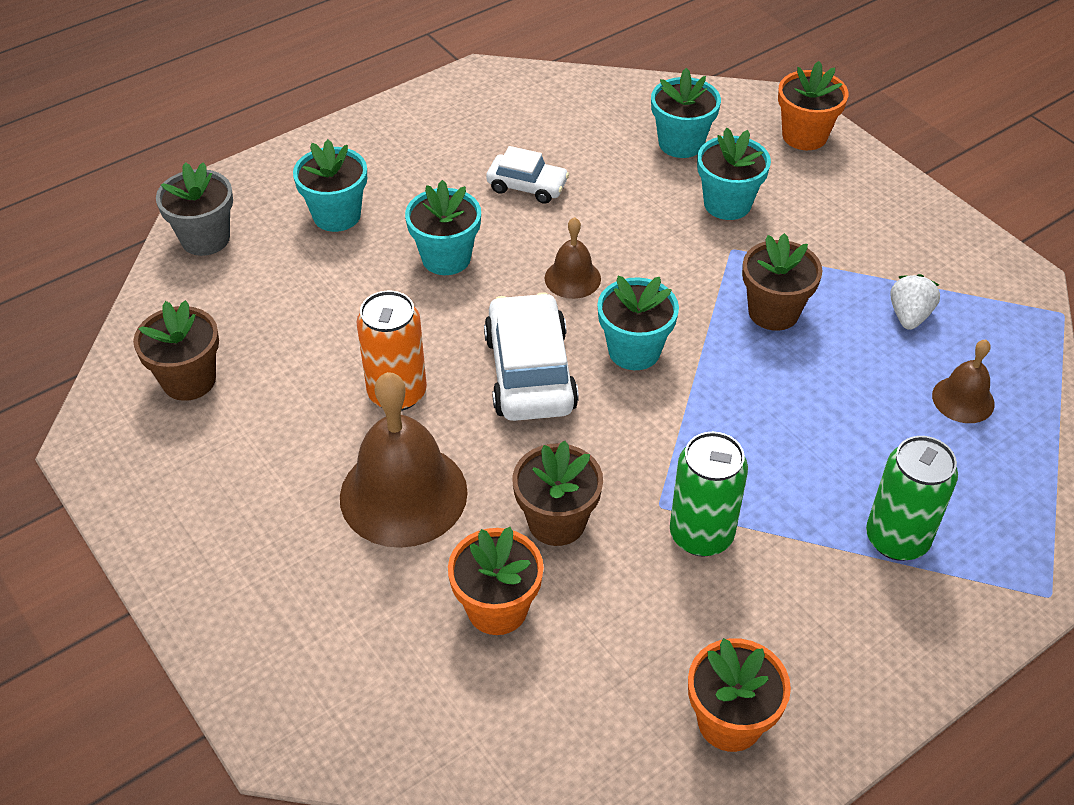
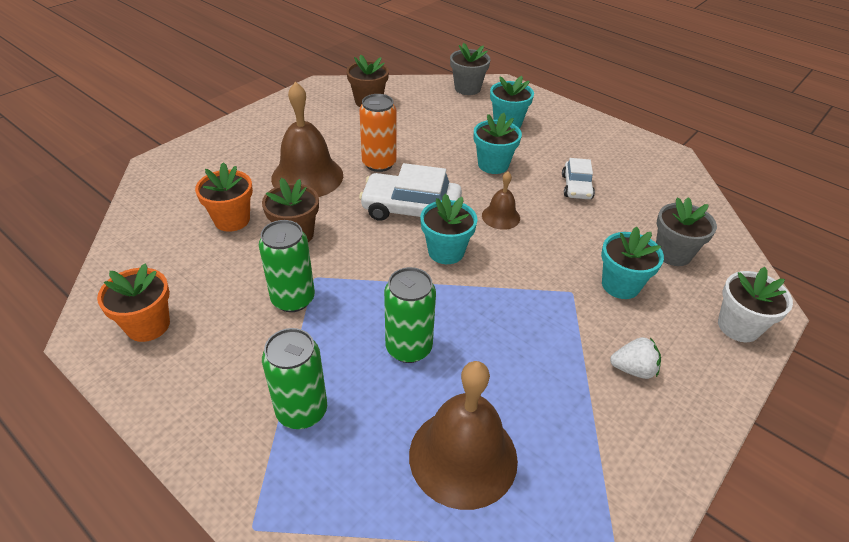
camera: 75 degrees right, 5 degrees down
(530, 372) = (411, 209): white car -> white car turned 150 degrees counterclockwise
(681, 143) = (673, 253): turquoise flower pot -> grey flower pot
(773, 312) = (514, 321): brown flower pot -> none
(804, 136) = (738, 326): orange flower pot -> white flower pot
(806, 420) = (408, 348): none -> green can
(909, 316) = (550, 412): white strawberry -> white strawberry (633, 369)
(963, 399) = (463, 456): brown bell -> brown bell, size x1.96

